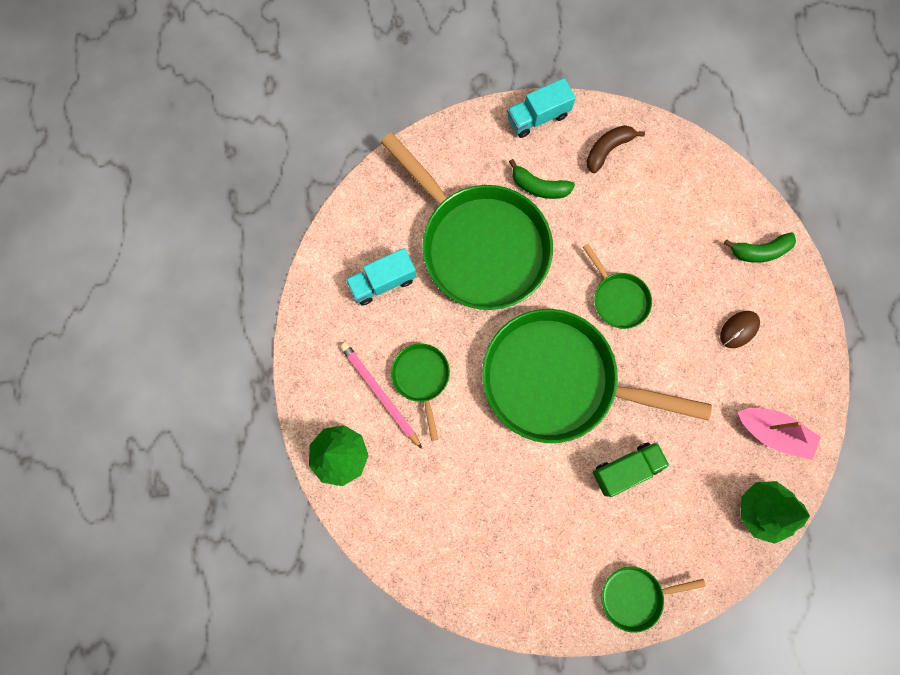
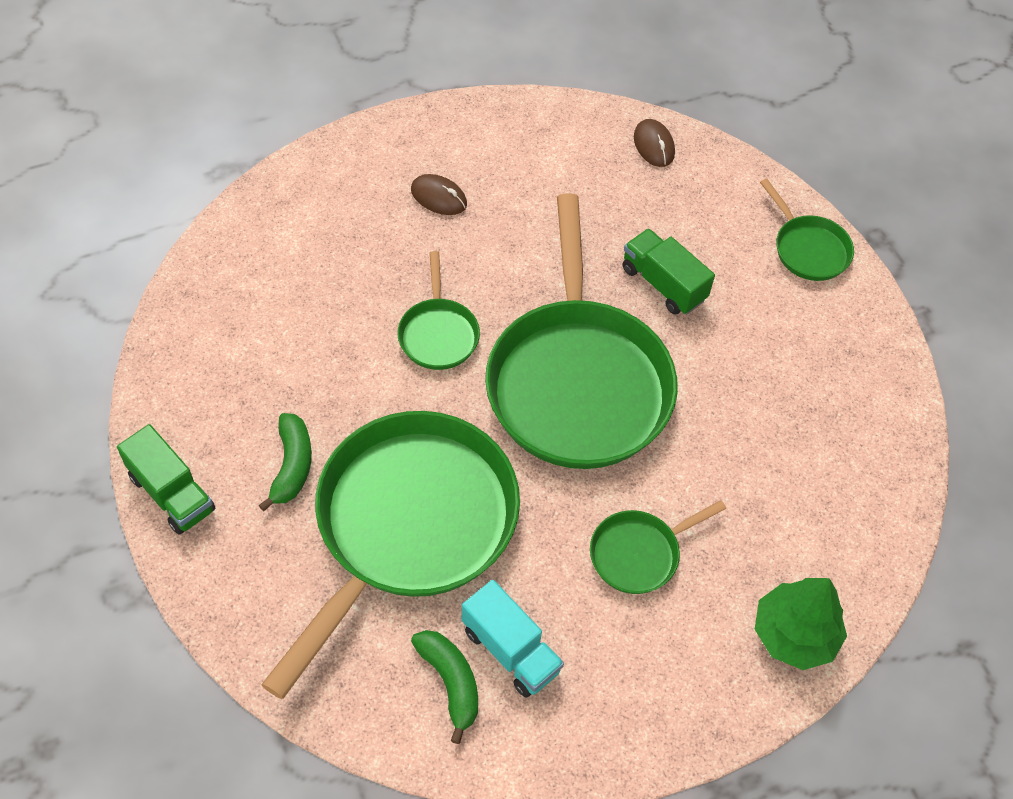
camera: 110 degrees left, 20 degrees down
(380, 393) = (683, 605): pink pencil -> none
(537, 117) = (172, 493): turquoise truck -> green truck
(607, 149) = (210, 388): brown banana -> none
(618, 298) = (438, 333): green pan -> green pan turned 135 degrees clockwise
(759, 251) = (324, 191): green banana -> green banana (450, 682)
(762, 510) = (654, 145): green tree -> brown mouse
(772, 433) = (558, 148): pink boat -> none

